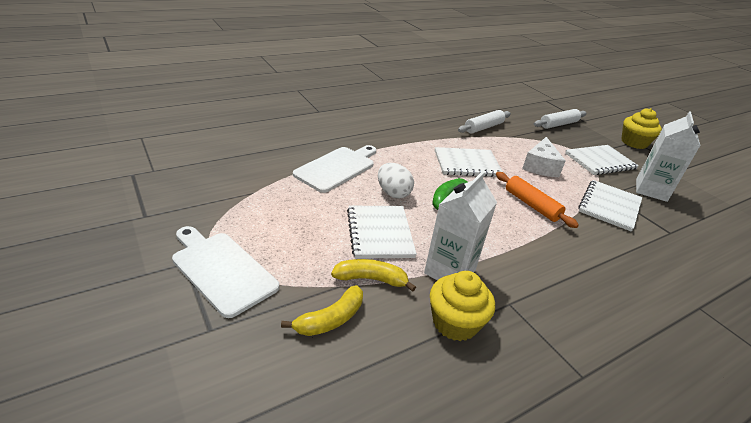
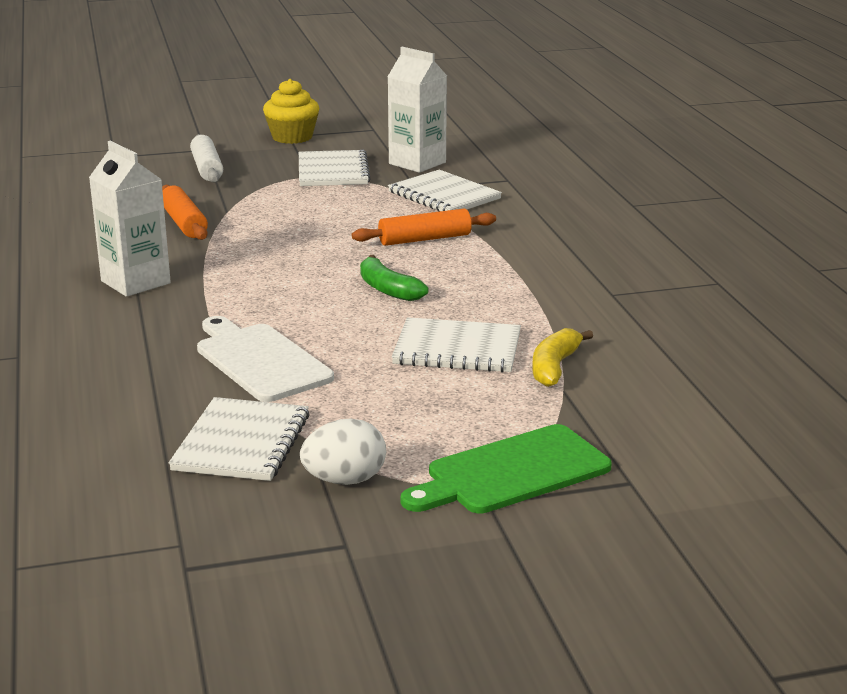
camera: 70 degrees left, 10 degrees down
(222, 270) = (511, 472): white cutting board -> green cutting board
(330, 319) = (623, 401): yellow banana -> none
(393, 193) = (358, 325): white egg -> white egg (345, 480)
(450, 271) = (550, 316): white carton -> white carton (135, 282)
(455, 323) = (638, 329): yellow cupcake -> none
(467, 164) = (297, 258): white notebook -> white notebook (242, 442)
(483, 127) = (184, 223): white rolling pin -> orange rolling pin
(540, 166) = (328, 211): white cheese -> none

